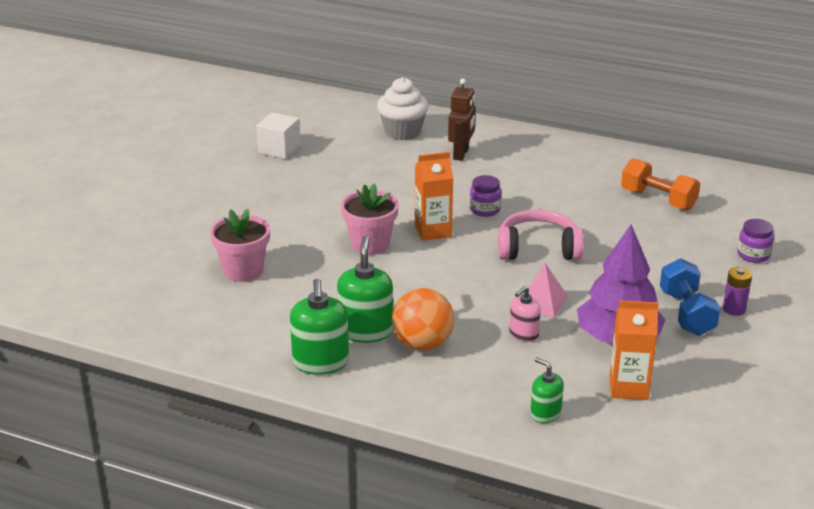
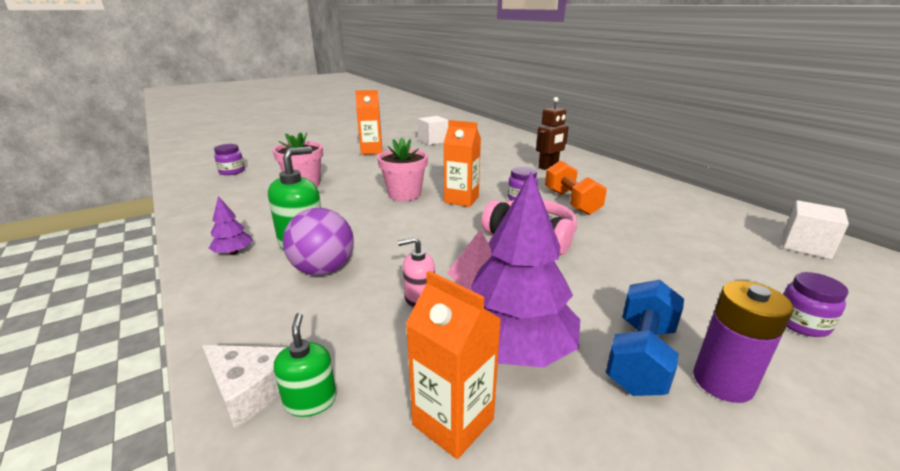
camera: 35 degrees right, 5 degrees down
(117, 285) = (232, 172): none -> purple jar
(231, 193) = (371, 151): none -> orange carton
(320, 362) = (233, 252): green soap dispenser -> purple tree
(402, 132) = (522, 149): white cupcake -> none
(422, 344) = (323, 270): orange ball -> purple ball
(503, 425) = (249, 389): none -> white cheese
(658, 200) = (703, 235): orange dumbbell -> orange dumbbell (571, 202)
(728, 185) = (805, 246): none -> white cube
(734, 309) = (722, 382): purple battery -> purple battery, size x1.51

